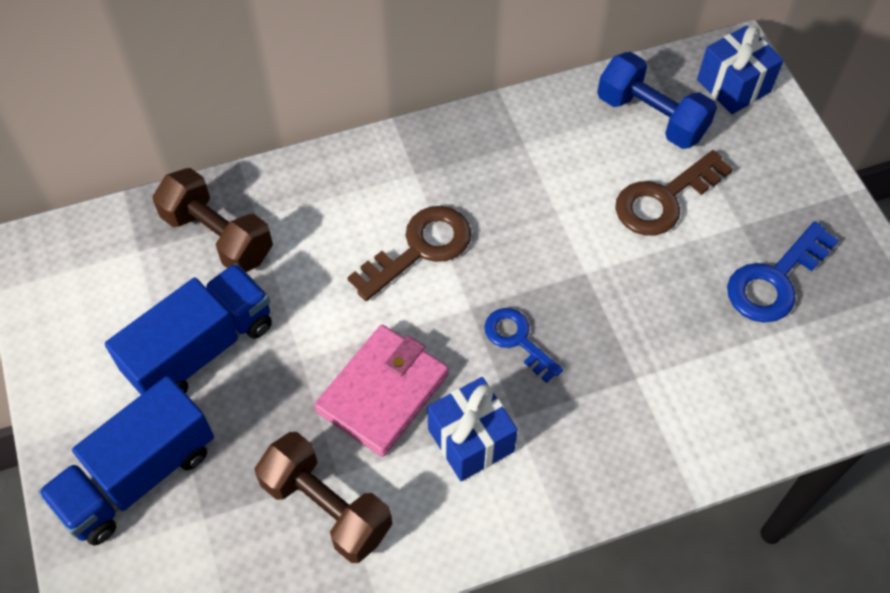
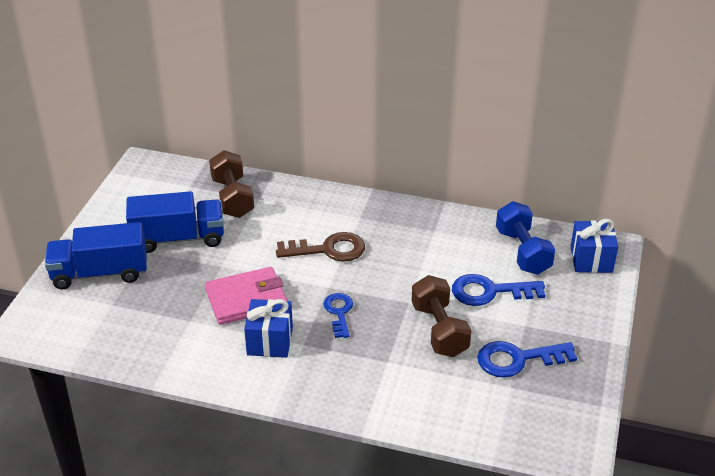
camera: 35 degrees right, 20 degrees down
(326, 507) = (171, 330): brown dumbbell -> brown dumbbell (439, 330)
(663, 200) = (489, 292): brown key -> blue key

